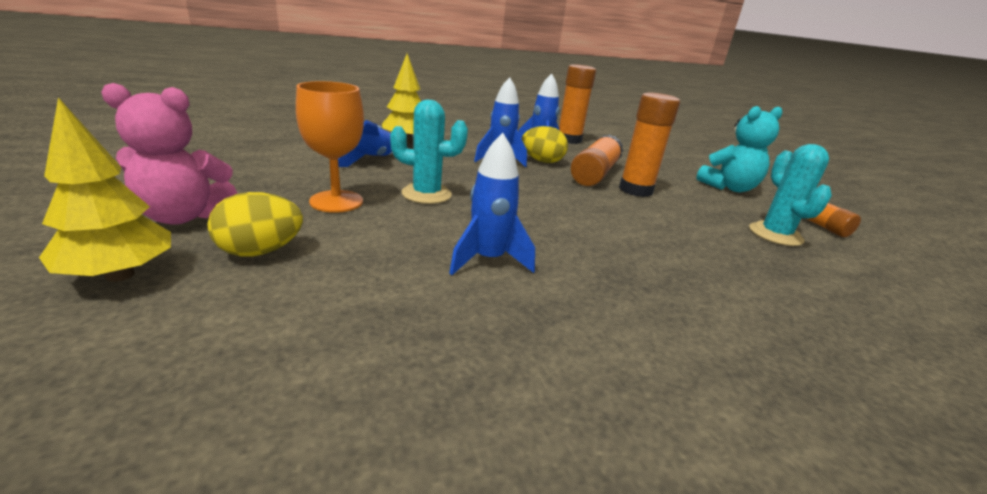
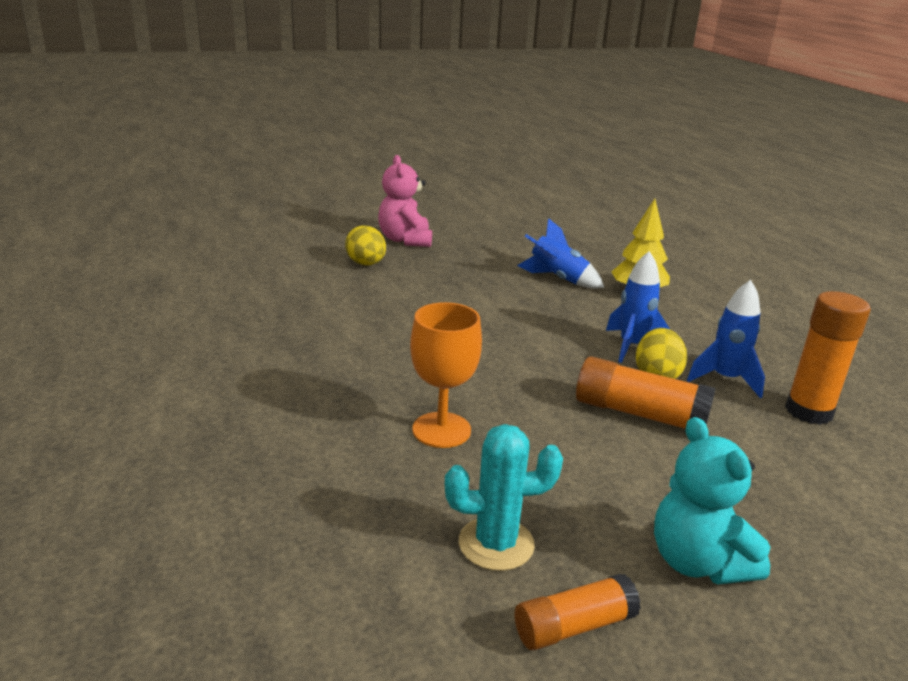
camera: 90 degrees right, 0 degrees up
(120, 275) = (335, 241): yellow tree -> none
(336, 201) = (451, 276): orange goblet -> orange goblet (441, 430)
(426, 194) = (489, 307): turquoise cactus -> none
(488, 260) = (371, 332): blue rocket -> none
(635, 190) = (597, 441): orange glue stick -> none

